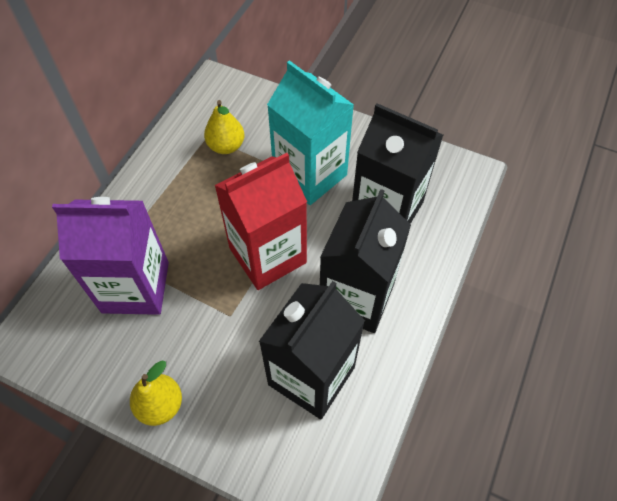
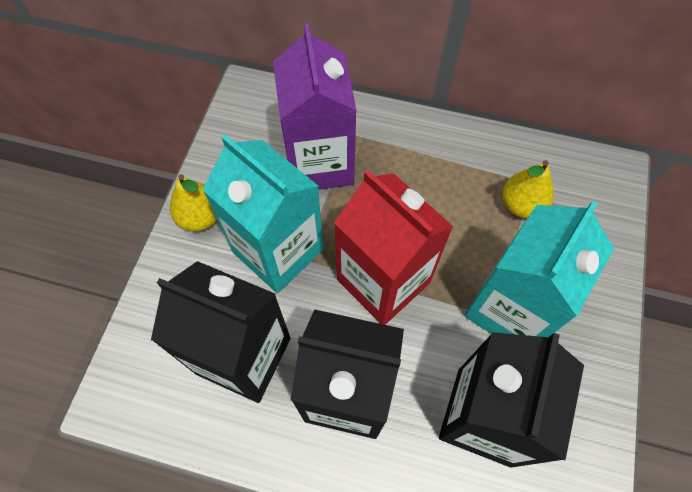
camera: 80 degrees right, 5 degrees up
(217, 335) = (278, 251): none -> turquoise carton

